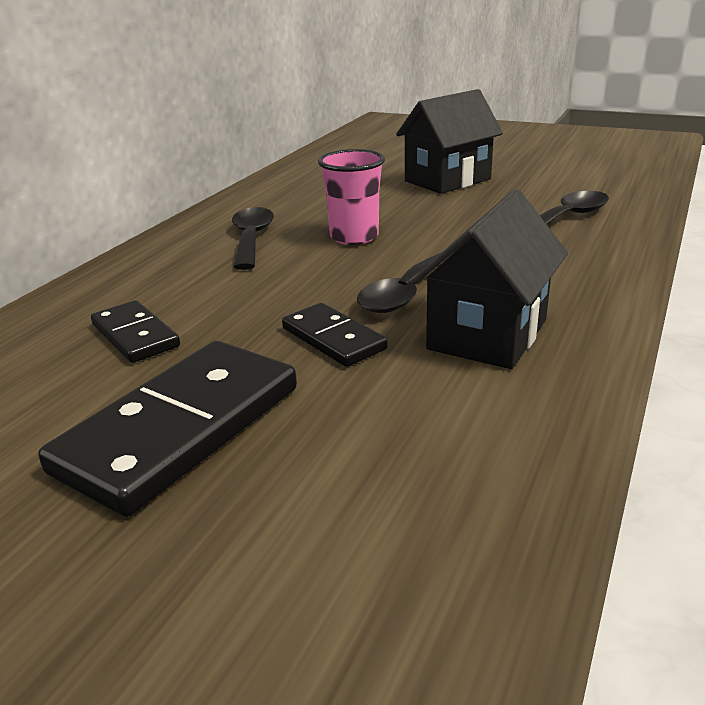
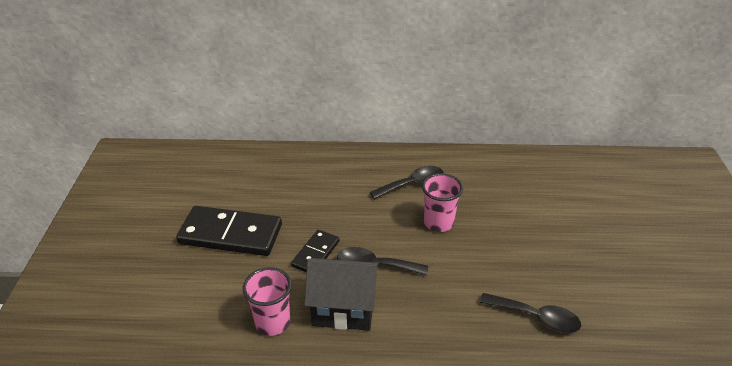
camera: 65 degrees right, 10 degrees up
(135, 335) = (293, 190): black domino -> none
(447, 180) = (569, 237): black house -> none
(483, 410) = (272, 322): none -> pink cup

